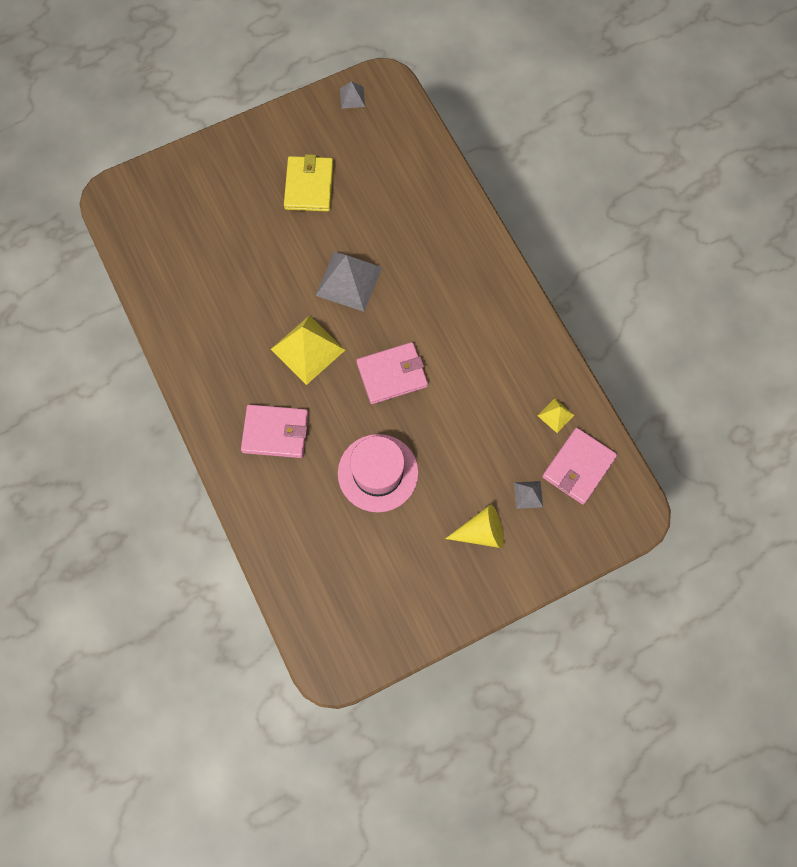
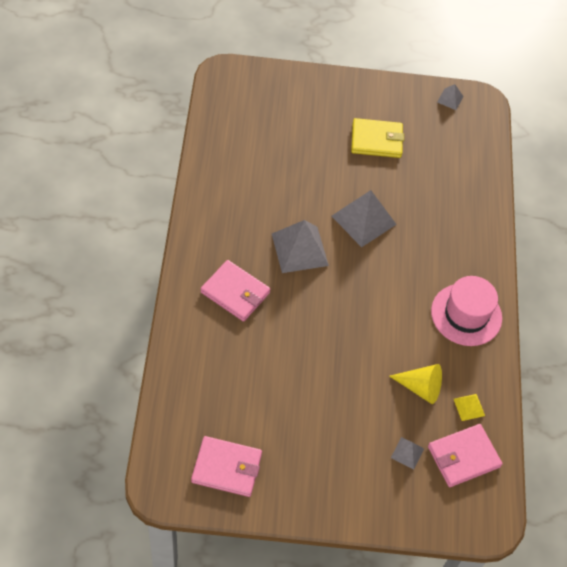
camera: 25 degrees right, 15 degrees down
(308, 349) = (300, 249): yellow pyramid -> grey pyramid
(309, 186) = (376, 140): yellow wallet -> yellow wallet turned 60 degrees clockwise
(378, 473) = (295, 366): pink hat -> pink hat (466, 314)
(392, 374) = (354, 303): pink wallet -> pink wallet (226, 468)
(481, 532) = (349, 458): yellow cone -> yellow cone (420, 388)

